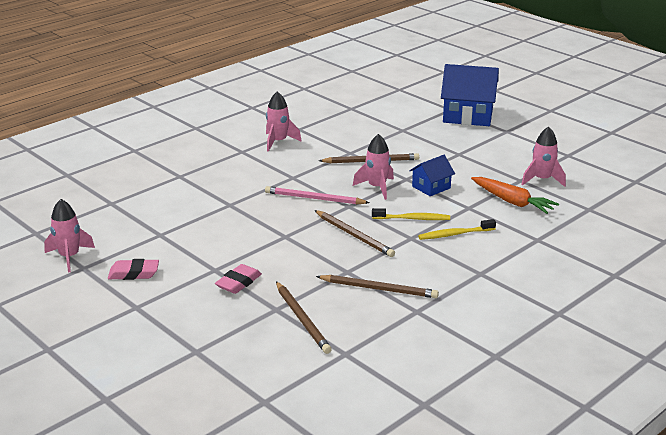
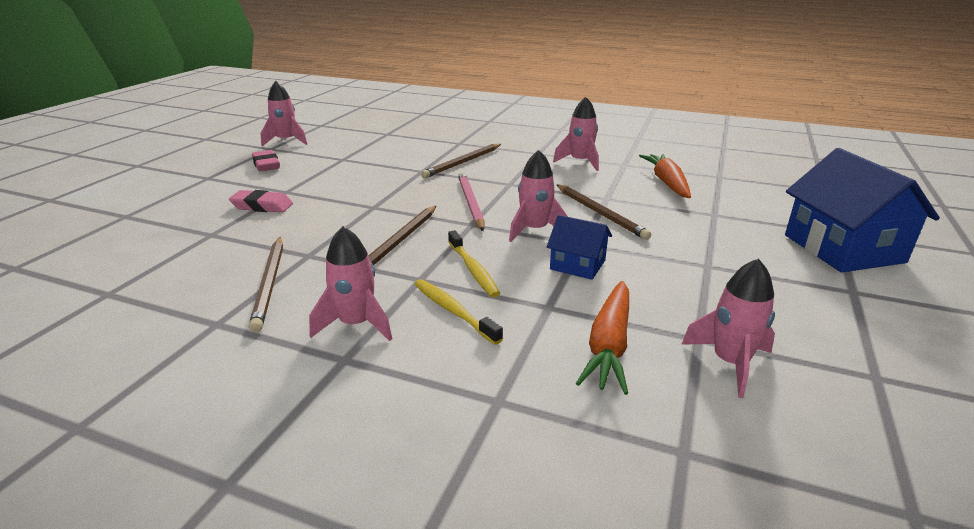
camera: 65 degrees right, 0 degrees up
(302, 319) = (189, 252): brown pencil -> brown pencil (463, 162)
(345, 126) = (667, 183): none -> orange carrot
(449, 265) = (356, 324): none -> pink rocket

